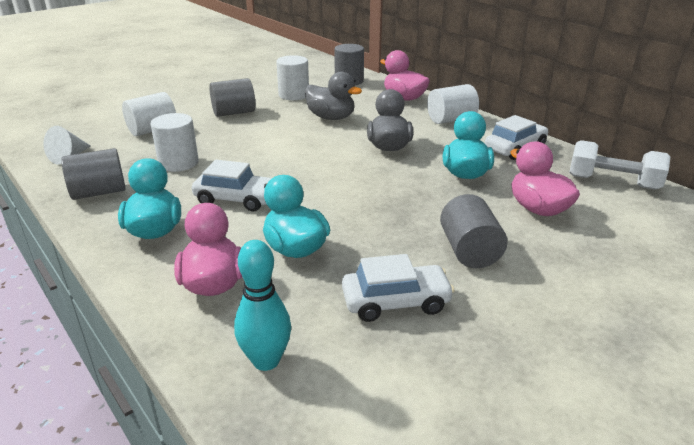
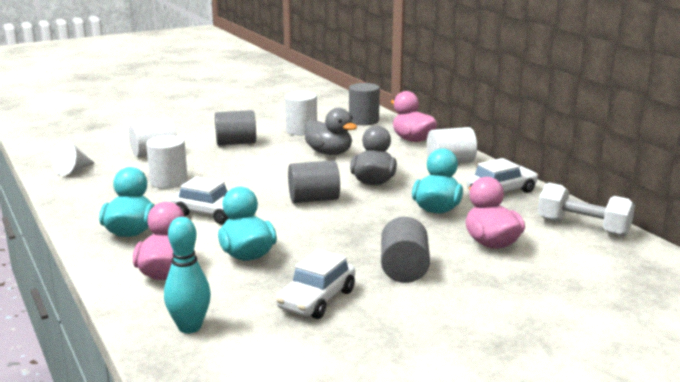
camera: 10 degrees right, 10 degrees down
(99, 192) = (91, 200): grey cylinder -> grey cylinder (314, 199)
(396, 302) = (316, 300): white car -> white car turned 120 degrees clockwise

